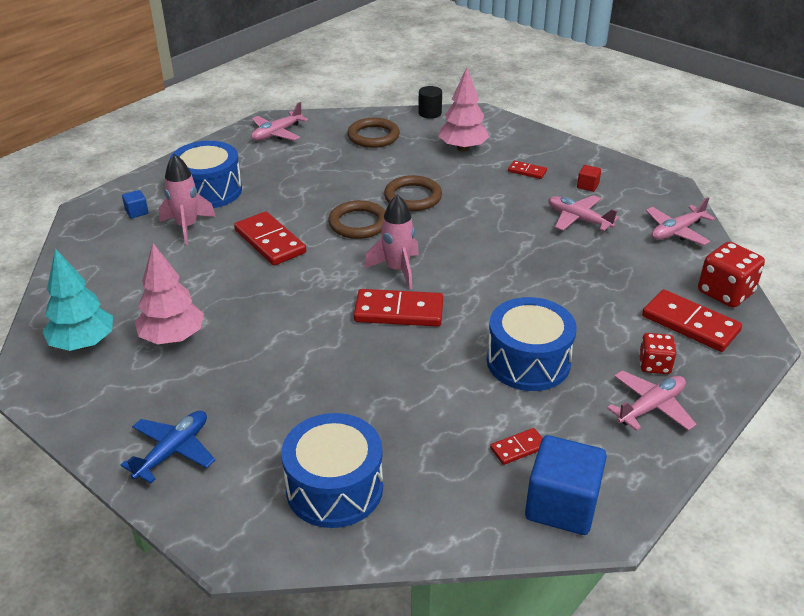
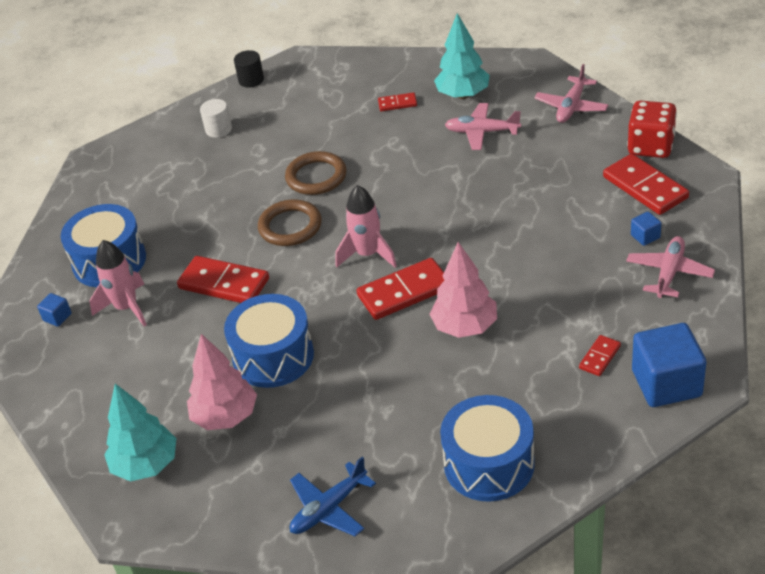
camera: 25 degrees left, 5 degrees up
(173, 451) = (329, 509): blue plane -> blue plane turned 135 degrees counterclockwise
(277, 133) = (116, 169): pink plane -> none
(373, 136) = (218, 129): brown ring -> white cylinder
(462, 148) = (317, 105): pink tree -> pink tree (465, 327)
(528, 361) = (548, 282): blue drum -> blue drum (273, 356)
(587, 186) = (463, 95): red cube -> turquoise tree
(654, 365) = (645, 236): red dice -> blue cube
(690, 324) = (645, 187): red domino -> red domino turned 45 degrees clockwise

